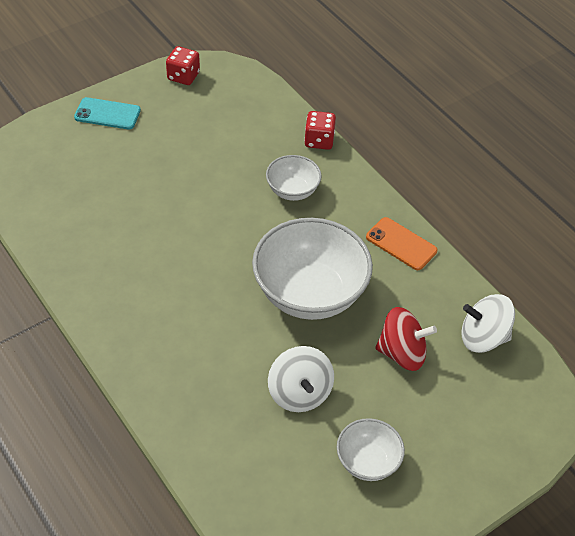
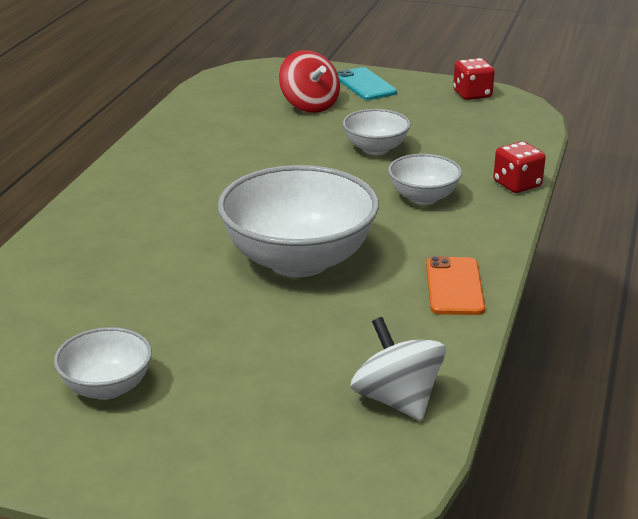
camera: 55 degrees right, 20 degrees down
(207, 170) = (375, 149): none -> white bowl
(299, 393) = (155, 307): white spinning top -> none
(402, 353) = (293, 350): red spinning top -> red spinning top (309, 105)

